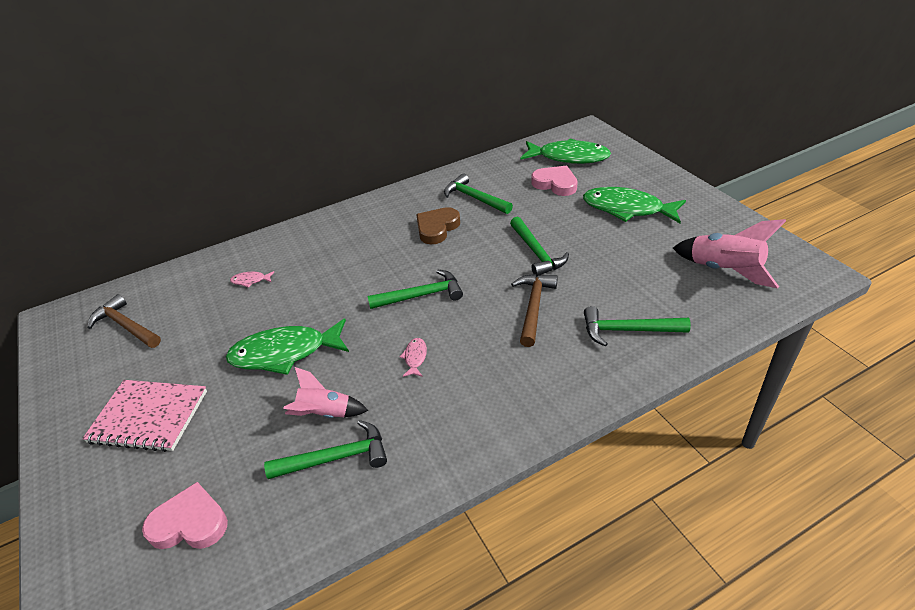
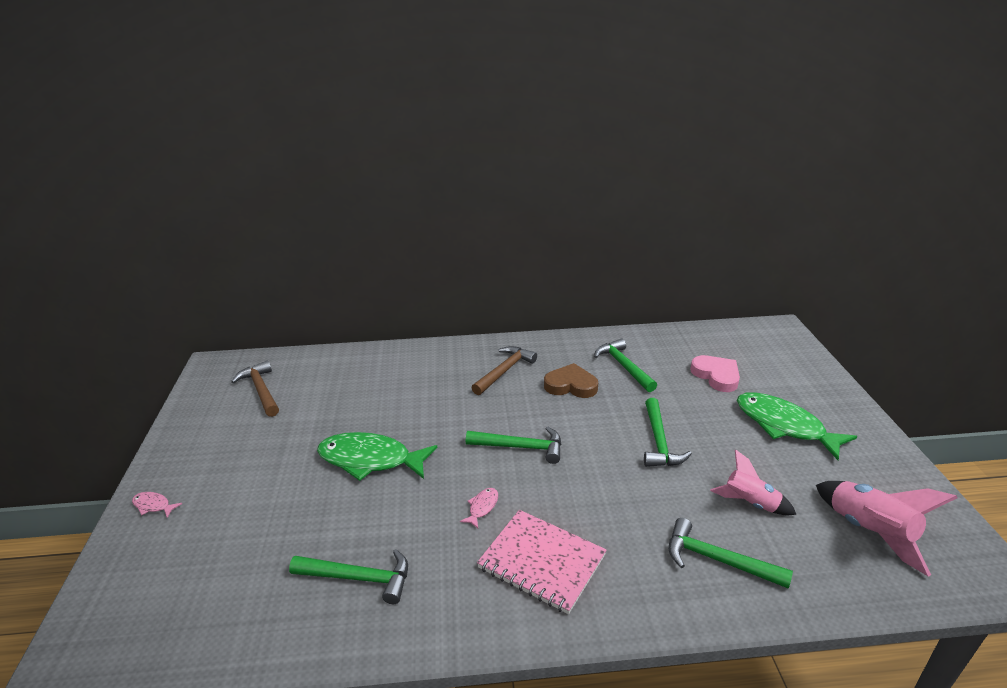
camera: 20 degrees right, 10 degrees down
(149, 417) = (233, 476): pink notebook -> pink notebook (541, 562)
(190, 523) = (209, 587): pink heart -> none
(250, 280) = (379, 383): pink fish -> pink fish (153, 505)
(325, 413) = (373, 531): pink rocket -> pink rocket (750, 503)
(437, 228) = (571, 385): brown heart -> brown heart turned 45 degrees clockwise
(533, 307) = (626, 498): brown hammer -> brown hammer (504, 371)
(569, 157) = (745, 352): green fish -> none

